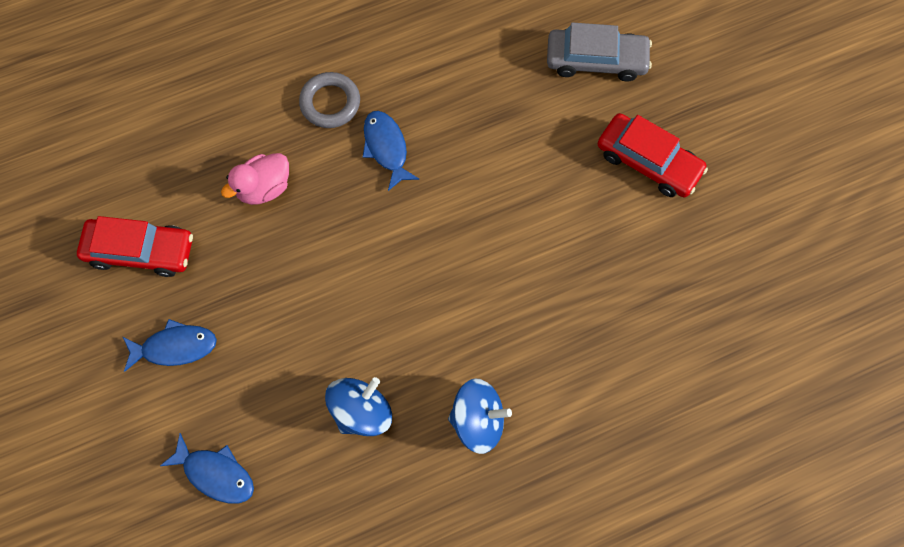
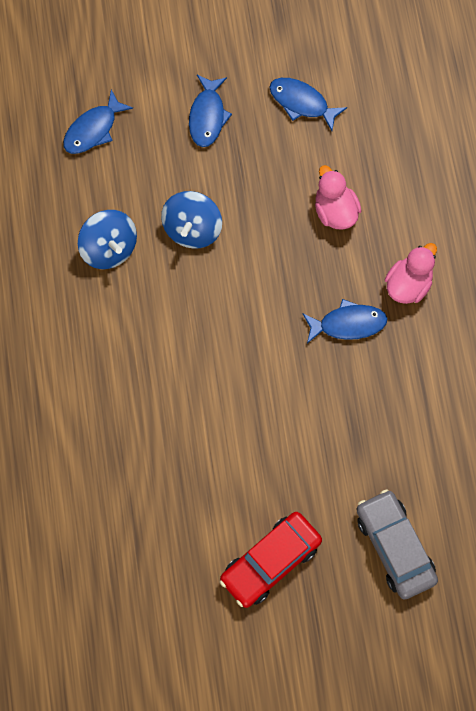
camera: 105 degrees right, 0 degrees up
(141, 251) = (302, 103): red car -> blue fish
(330, 103) = (408, 285): grey ring -> pink duck
(478, 420) = (72, 338): blue spinning top -> blue spinning top (192, 229)
(596, 60) = (395, 547): grey car -> grey car turned 135 degrees clockwise

